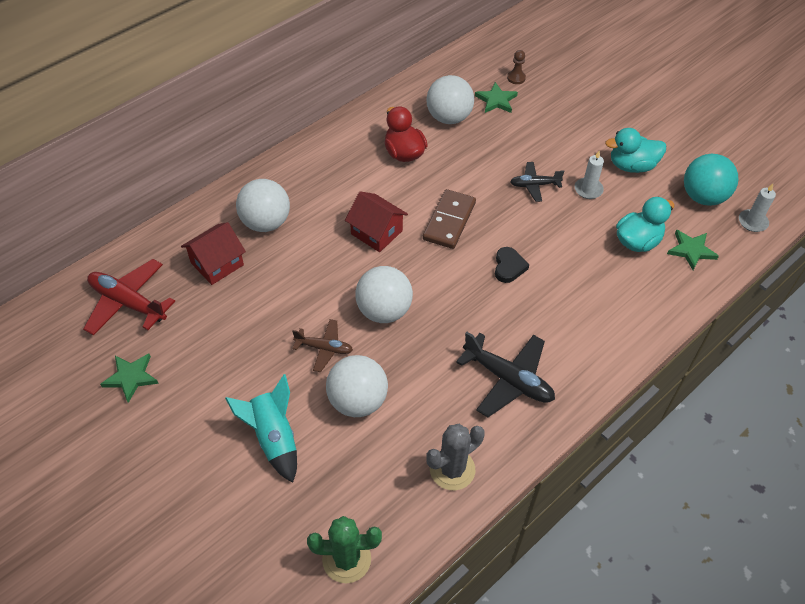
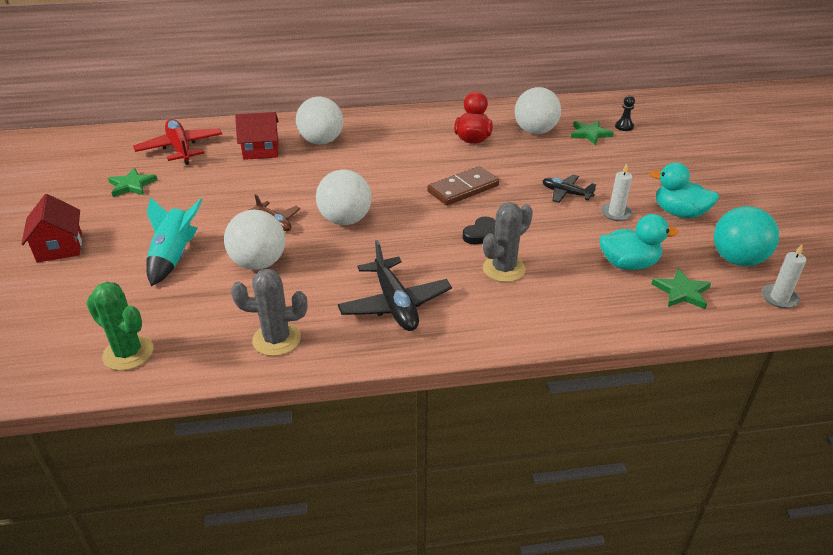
camera: 35 degrees right, 15 degrees down
(376, 232) = (396, 174): red house -> red house (59, 247)
(516, 78) = (624, 126): brown pawn -> black pawn
(556, 296) = (504, 269): none -> grey cactus

